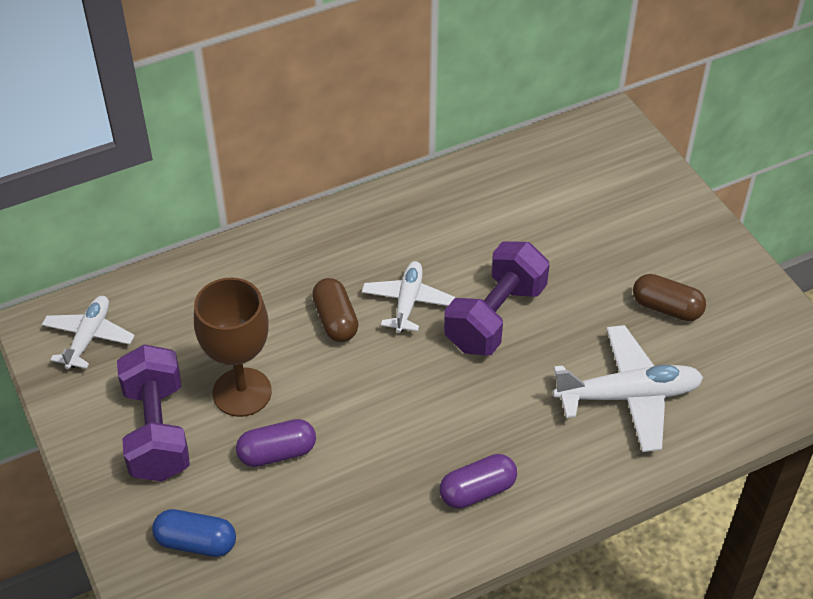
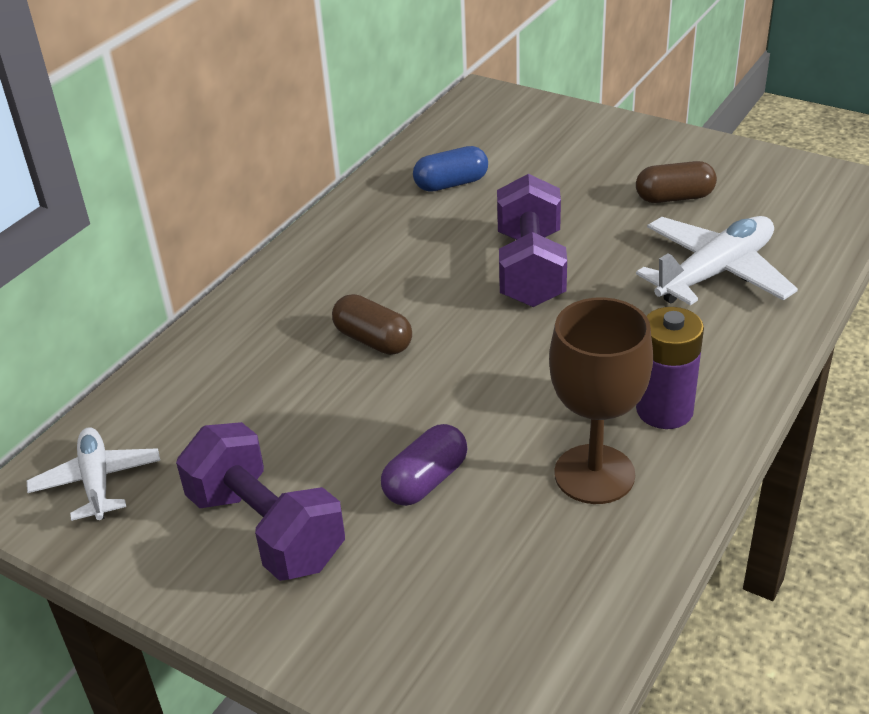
camera: 30 degrees left, 10 degrees down
(196, 542) = (416, 612): blue capsule -> blue capsule (451, 184)
(242, 392) = (332, 446): brown goblet -> brown goblet (594, 474)
(408, 302) = (433, 294): white plane -> none
(477, 491) = (664, 410): purple capsule -> purple battery

